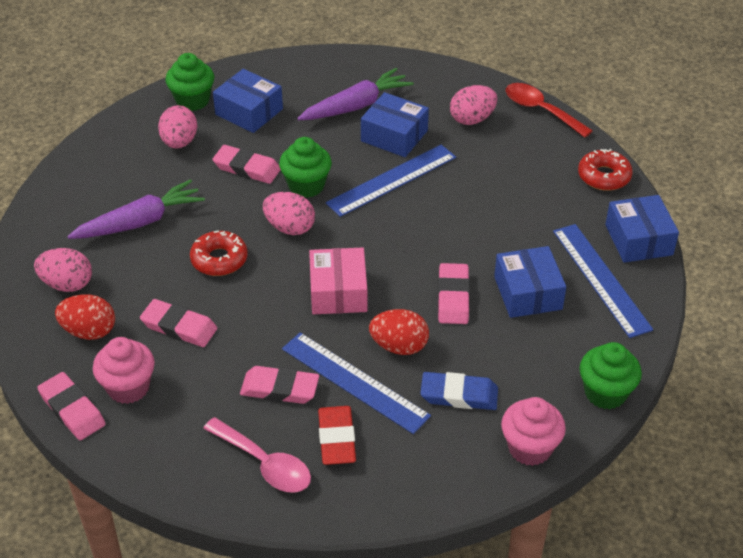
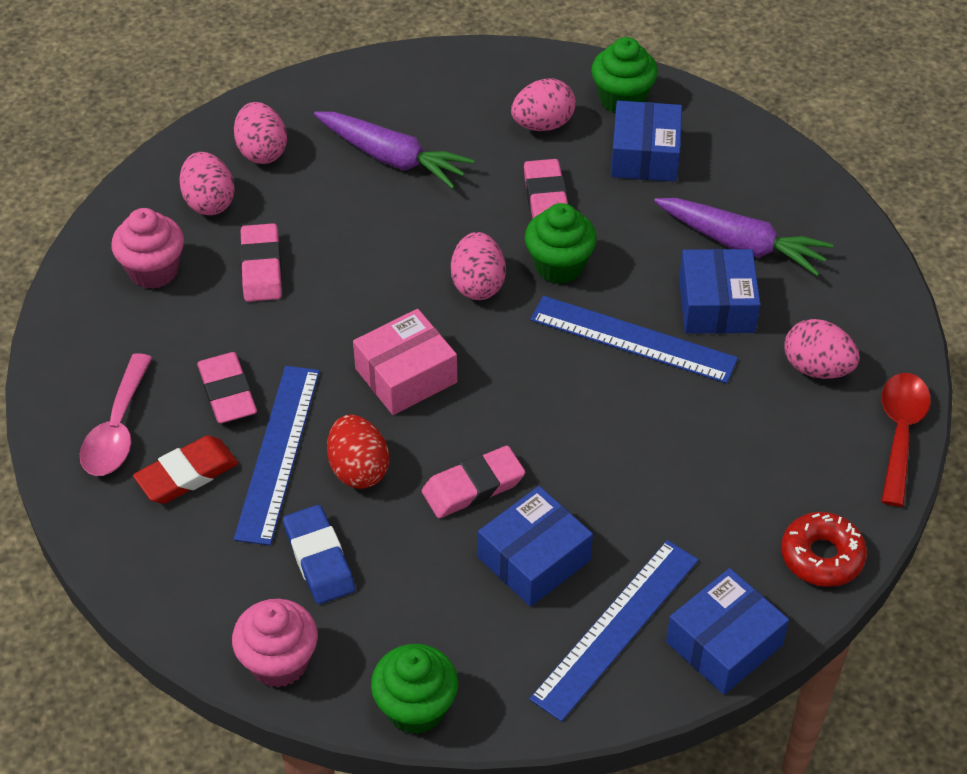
camera: 60 degrees right, 5 degrees up
(72, 410) = (99, 244): pink eraser -> none
(89, 331) = (209, 202): red egg -> pink egg
(219, 259) = (383, 250): red donut -> none

